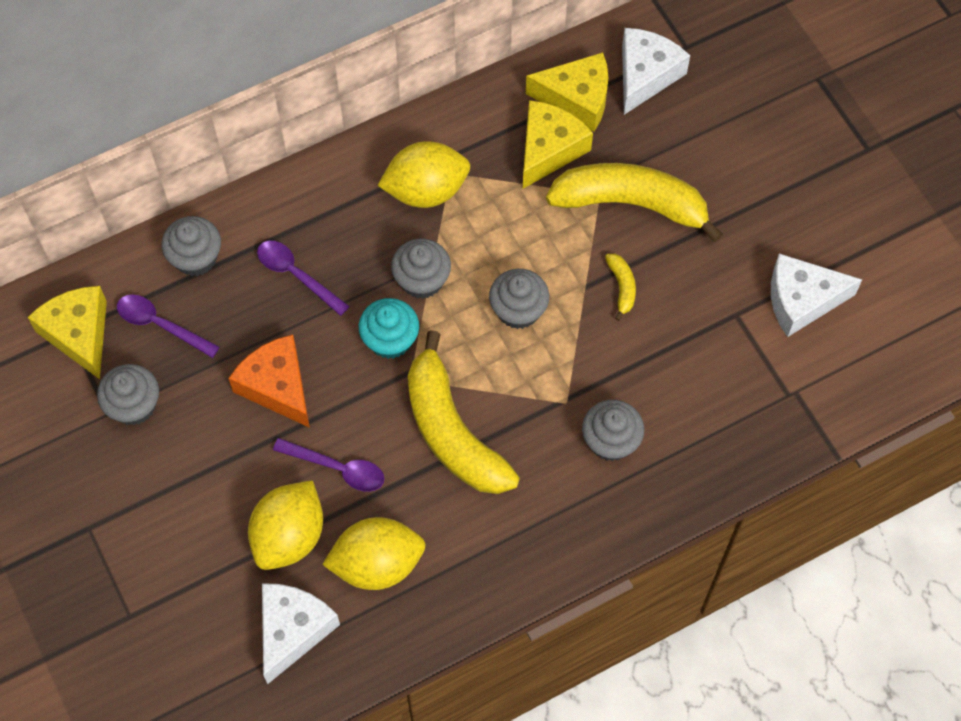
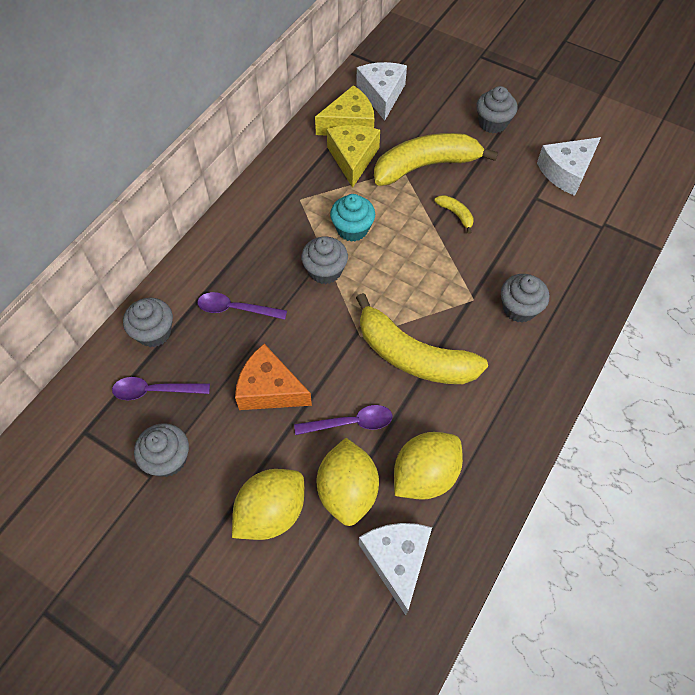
camera: 30 degrees left, 5 degrees down
(79, 334) = (93, 429): yellow cheese -> none
(390, 339) = (329, 318): turquoise cupcake -> turquoise cupcake (352, 229)
(426, 190) = (290, 216): yellow lemon -> yellow lemon (271, 512)
(518, 310) = (401, 259): grey cupcake -> grey cupcake (492, 123)

